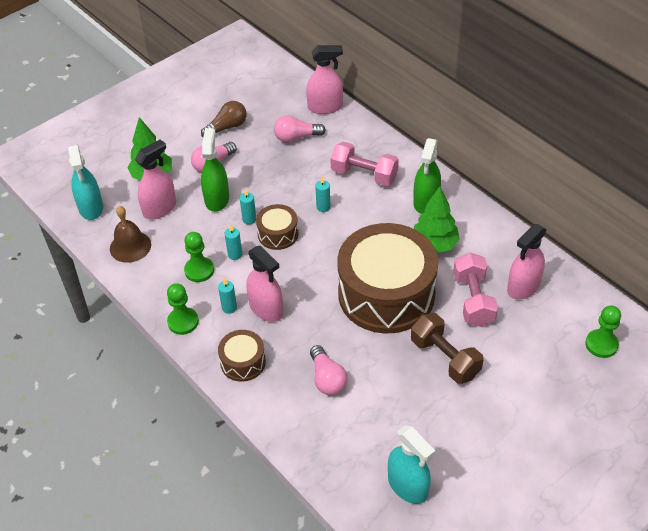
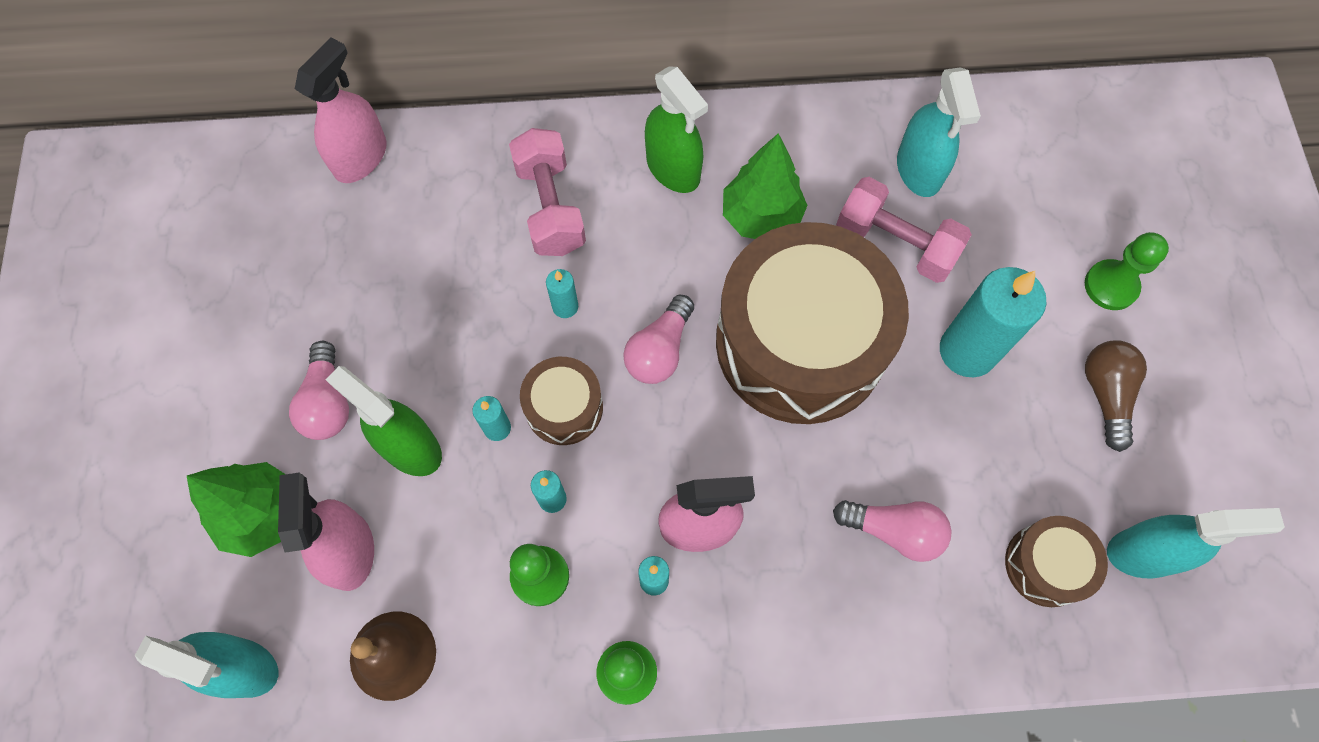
camera: 55 degrees left, 20 degrees up
(227, 127) = (264, 324): brown light bulb -> brown light bulb (1105, 394)
(243, 362) = (776, 632): brown drum -> brown drum (1046, 565)
(296, 137) = (385, 241): pink light bulb -> pink light bulb (659, 350)
(364, 175) = (550, 207): pink dumbbell -> pink dumbbell turned 75 degrees counterclockwise
(445, 358) = (967, 351): brown dumbbell -> turquoise candle
(523, 287) = (919, 169): pink spray bottle -> turquoise spray bottle
(601, 344) = (1075, 157): green pawn -> green pawn (1111, 286)

